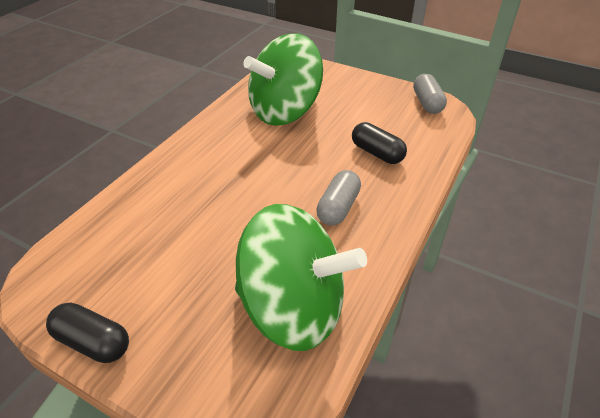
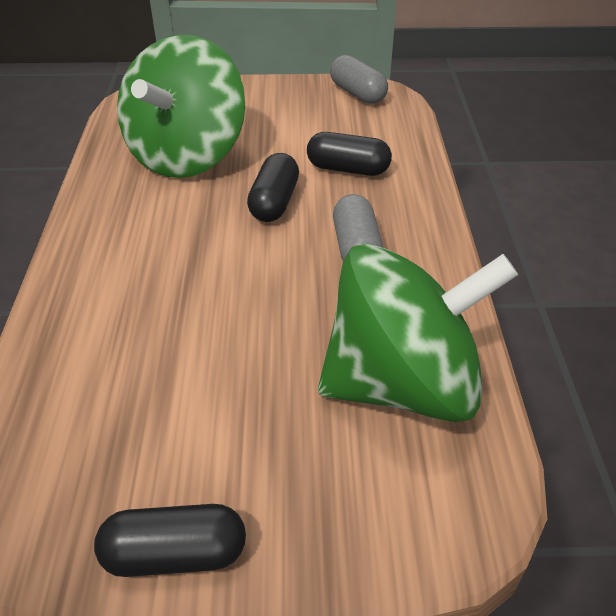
camera: 30 degrees left, 0 degrees up
(312, 159) = (274, 202): none -> black capsule

